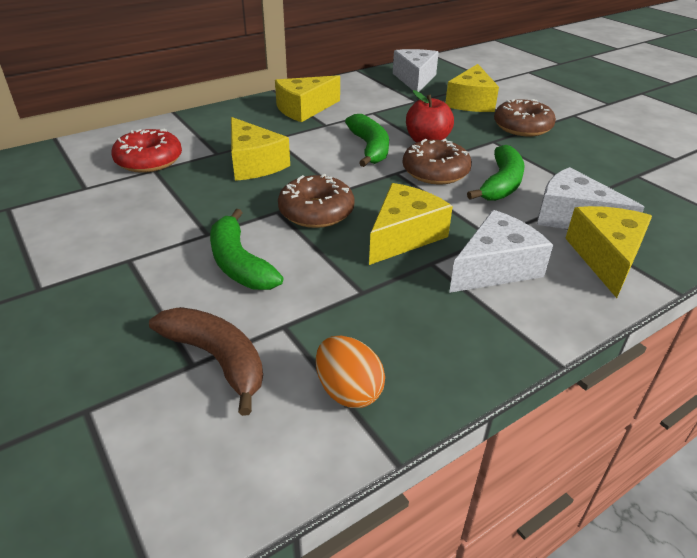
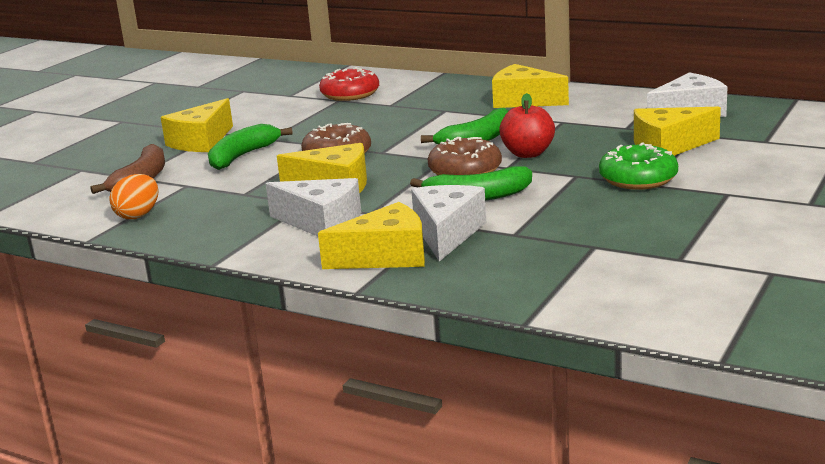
camera: 65 degrees right, 15 degrees down
(254, 164) = (388, 118): yellow cheese -> yellow cheese (201, 141)
(522, 127) = (638, 179): brown donut -> green donut

